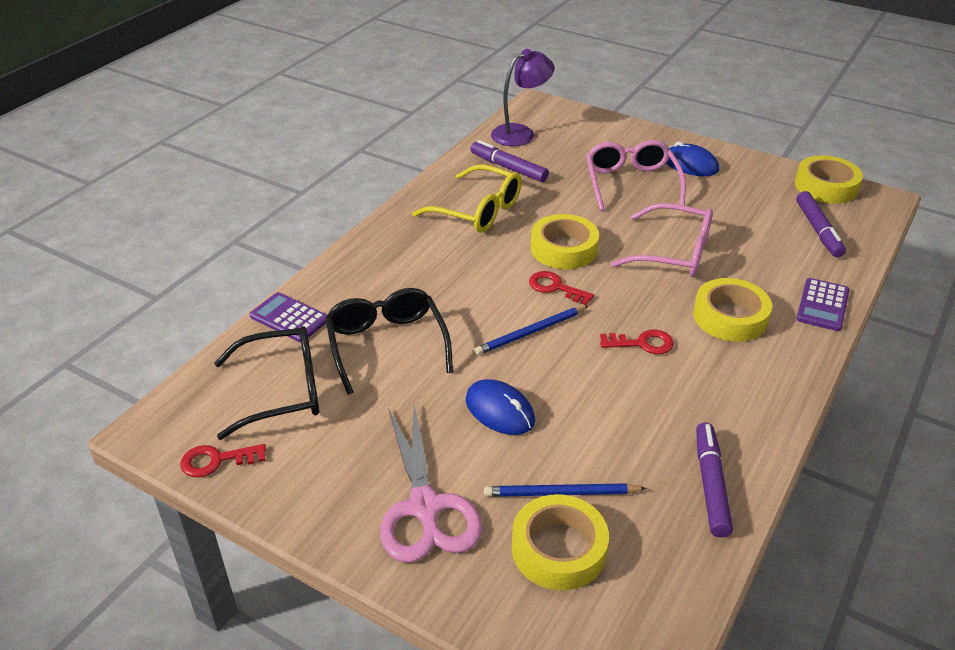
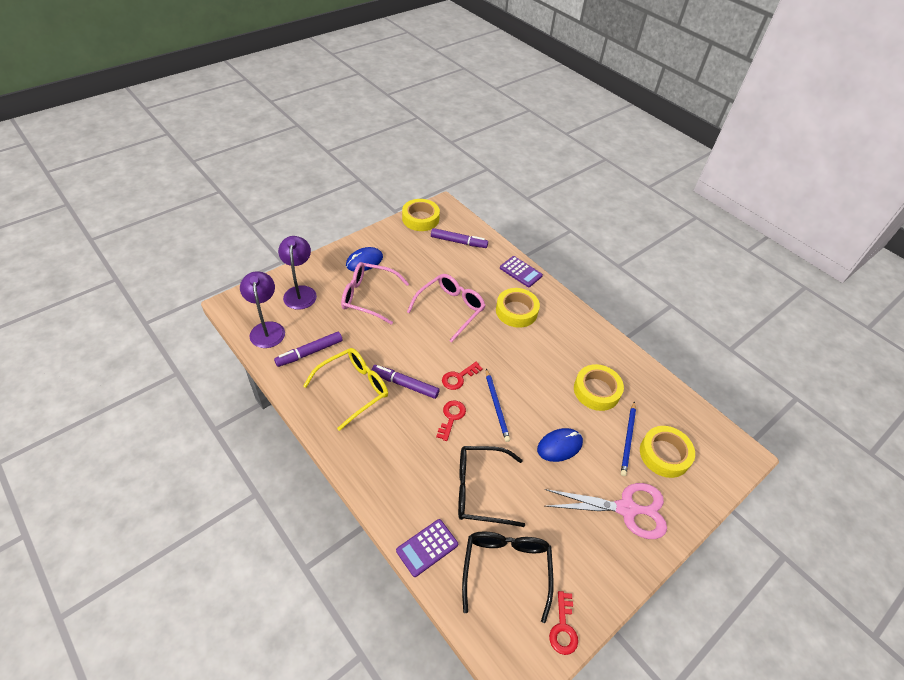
camera: 75 degrees left, 10 degrees up
(564, 249) = (421, 358): yellow tape -> yellow tape (596, 391)
(593, 137) = (300, 292): none -> purple lamp
(642, 343) = (525, 357): red key -> red key (451, 417)
(710, 484) = (634, 375): purple marker -> purple marker (405, 384)

